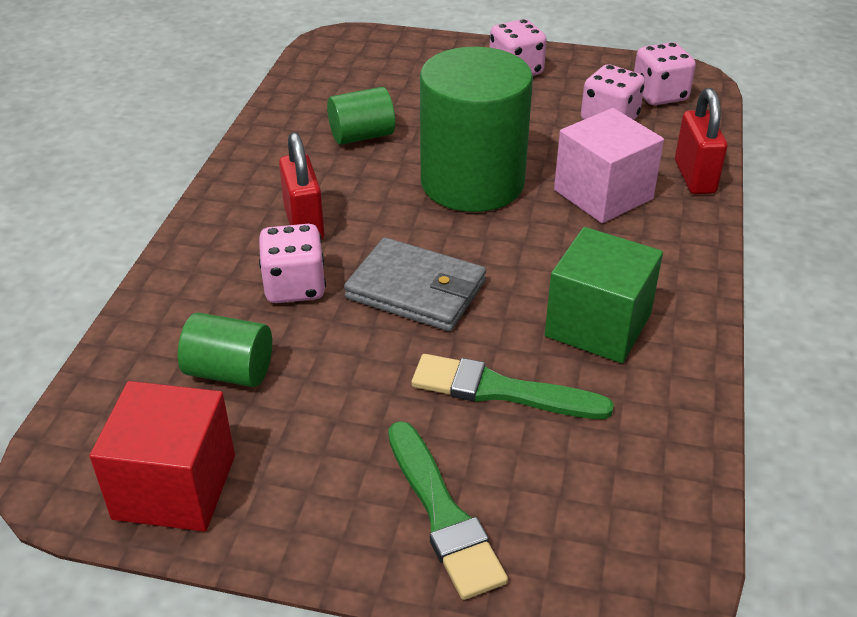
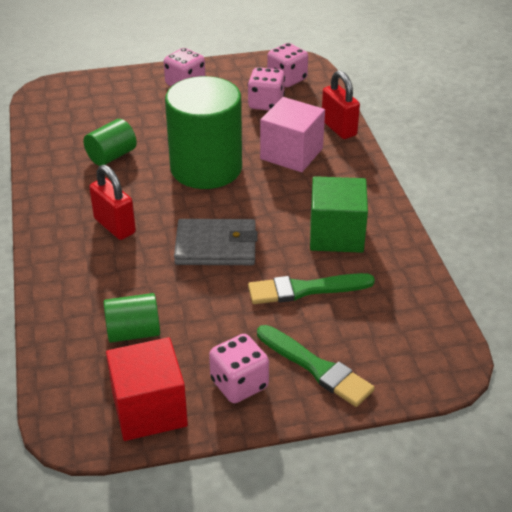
camera: 25 degrees left, 0 degrees up
(294, 287) = (137, 268): pink dice -> pink dice (239, 384)

